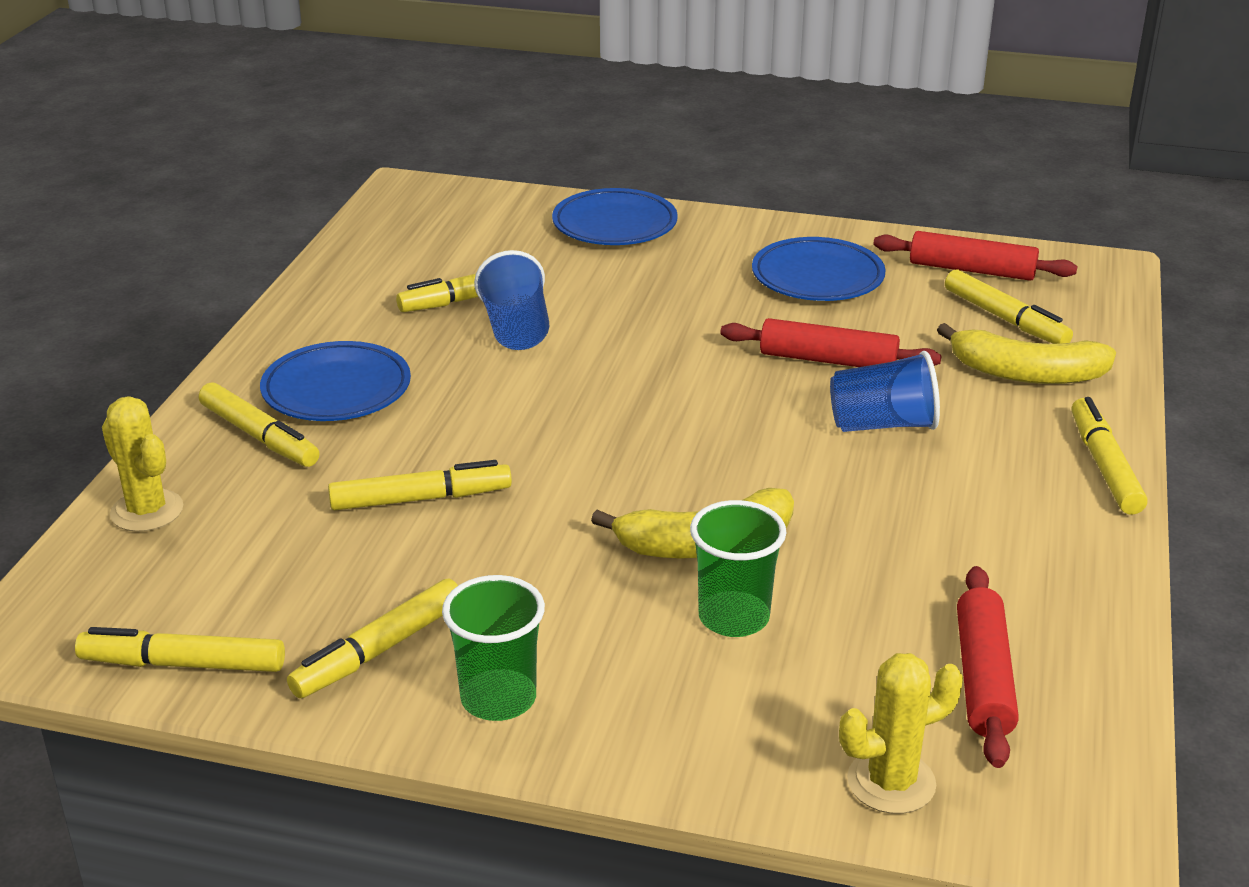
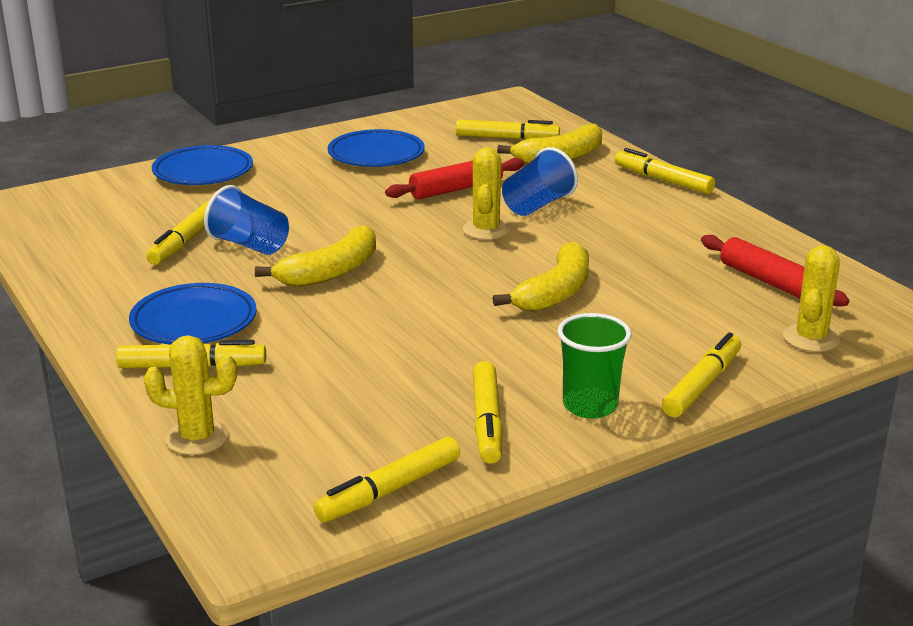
camera: 45 degrees left, 5 degrees down
(421, 499) = (363, 346): yellow marker -> yellow marker (702, 385)
(535, 398) = (330, 271): none -> yellow banana
(733, 617) = (628, 314): green cup -> none
(769, 427) = (486, 230): none -> yellow cactus
(972, 270) = (449, 123): red rolling pin -> none

